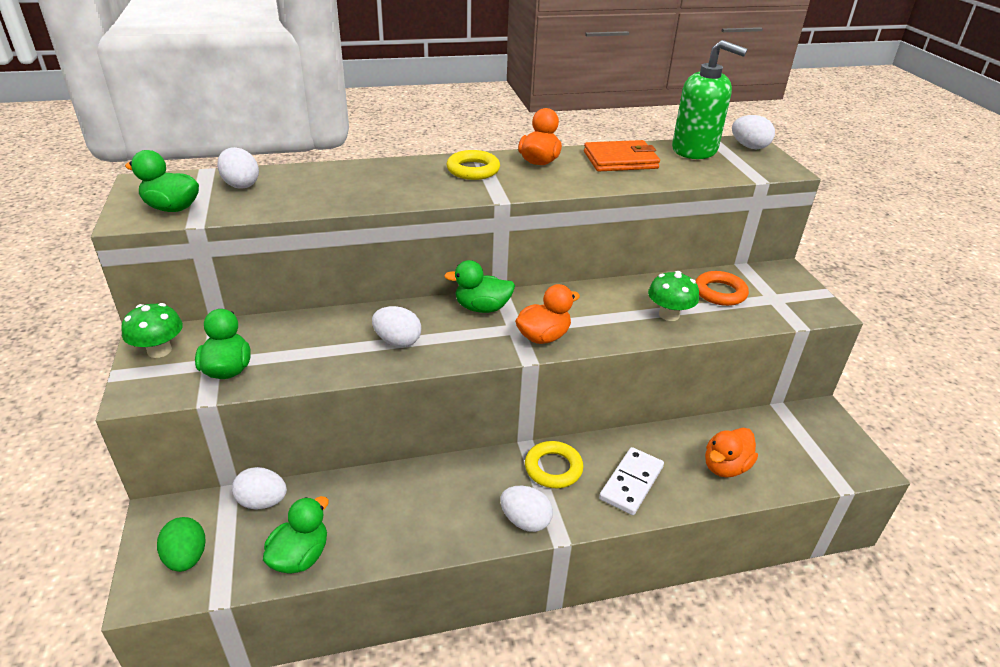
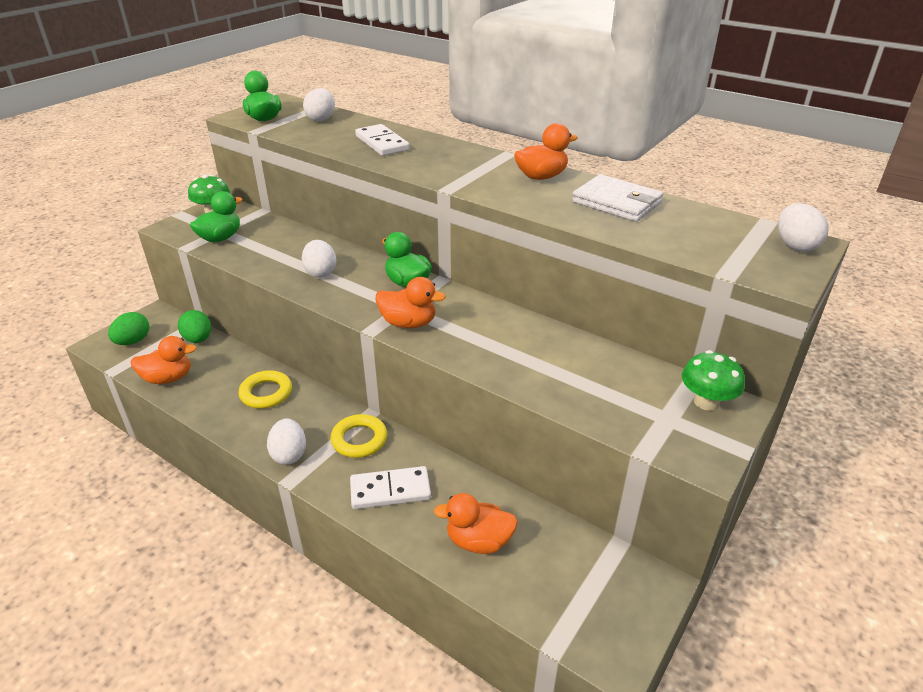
camera: 50 degrees right, 0 degrees up
(262, 502) = (198, 339): white egg -> green egg
(300, 556) = (168, 378): green duck -> orange duck
(358, 184) = (382, 143): none -> white domino
(473, 170) = (476, 163): yellow ring -> yellow ring (266, 393)
(620, 160) = (617, 202): orange wallet -> white wallet
(669, 314) = (534, 368): green mushroom -> green mushroom (706, 402)
(695, 150) = (718, 224): green soap dispenser -> none
(720, 292) = (620, 381): orange ring -> none

